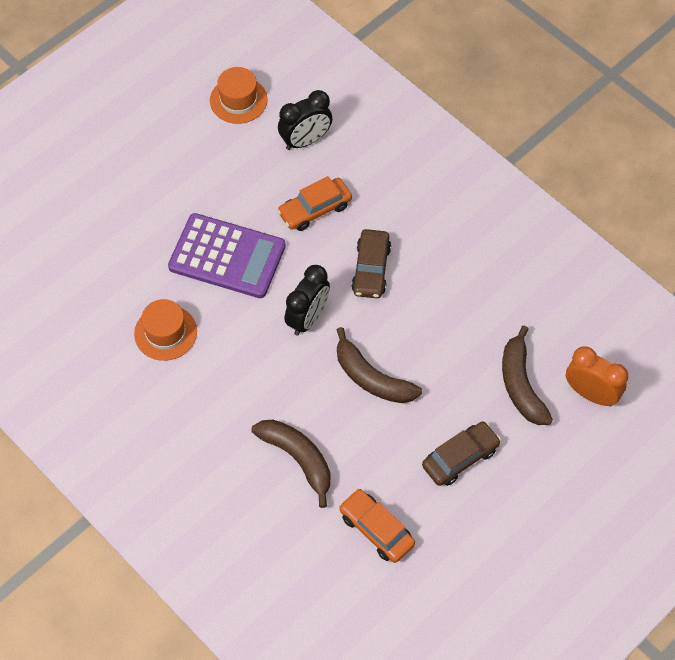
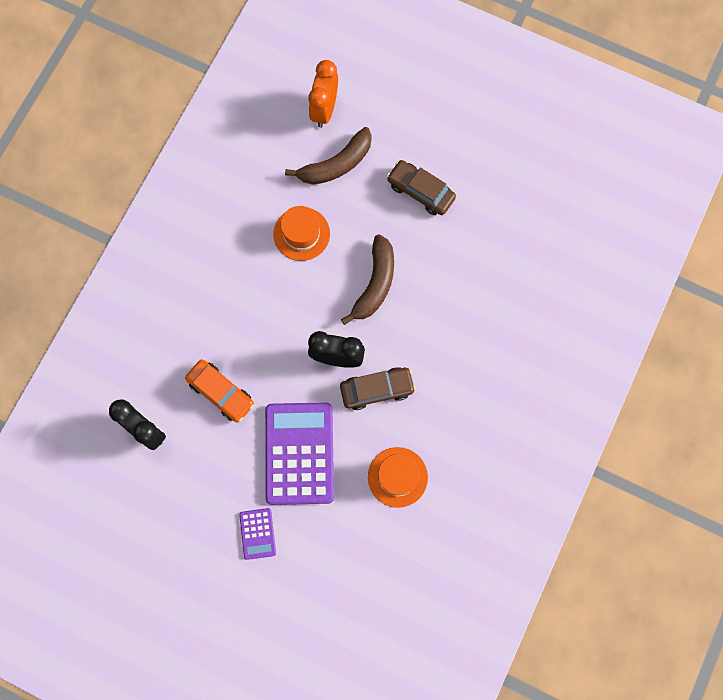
camera: 110 degrees left, 15 degrees up
(168, 201) = (257, 533): none -> purple calculator
(238, 100) = (117, 513): orange hat -> orange hat (301, 234)
(298, 459) = (472, 317): brown banana -> none
(371, 269) = (268, 321): brown car -> brown car (377, 390)
(376, 529) = (508, 235): orange car -> none

